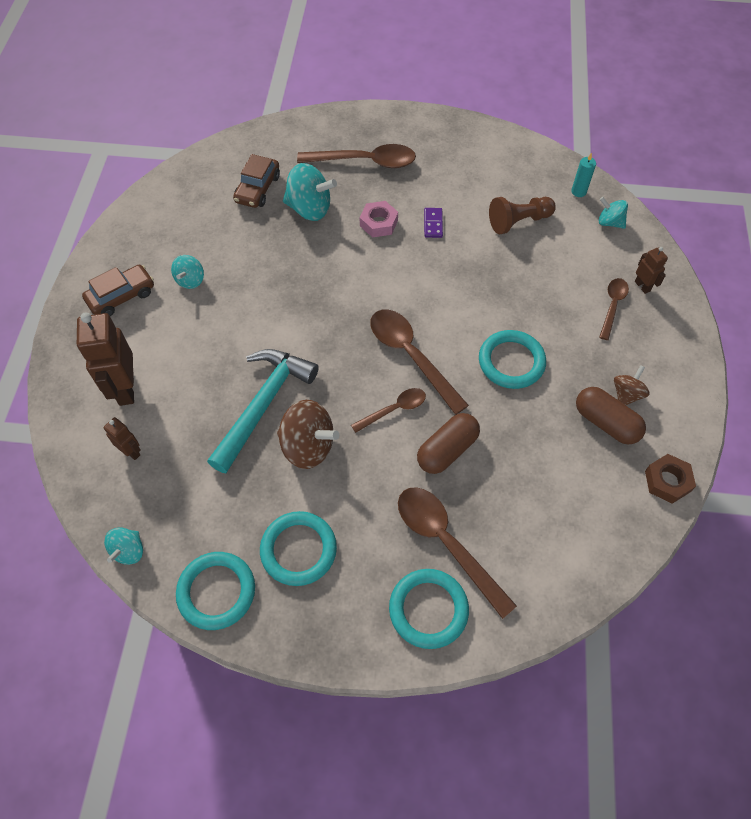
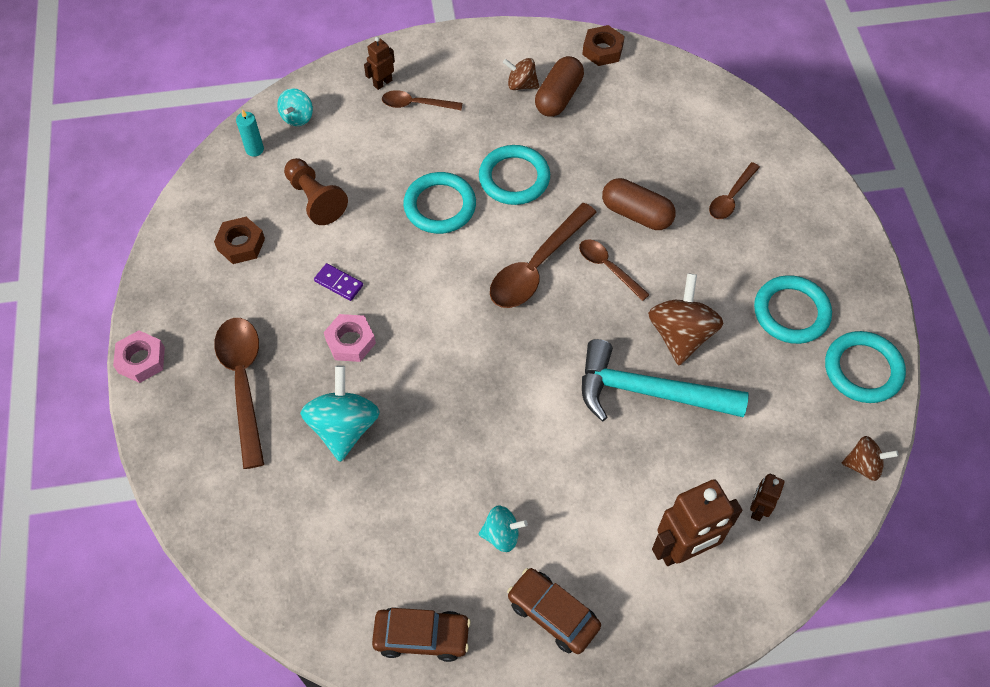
camera: 105 degrees left, 0 degrees up
(129, 551) = (863, 465): turquoise spinning top -> brown spinning top
(258, 189) = (321, 504): brown car -> brown car (422, 636)
(401, 114) = (141, 360): none -> pink nut
(428, 609) = (796, 199): turquoise ring -> turquoise ring (440, 206)
(433, 224) = (338, 283): purple domino -> purple domino turned 45 degrees clockwise
(446, 543) = (730, 197): brown spoon -> brown spoon, size x0.57
(485, 173) = (241, 244): none -> brown nut

